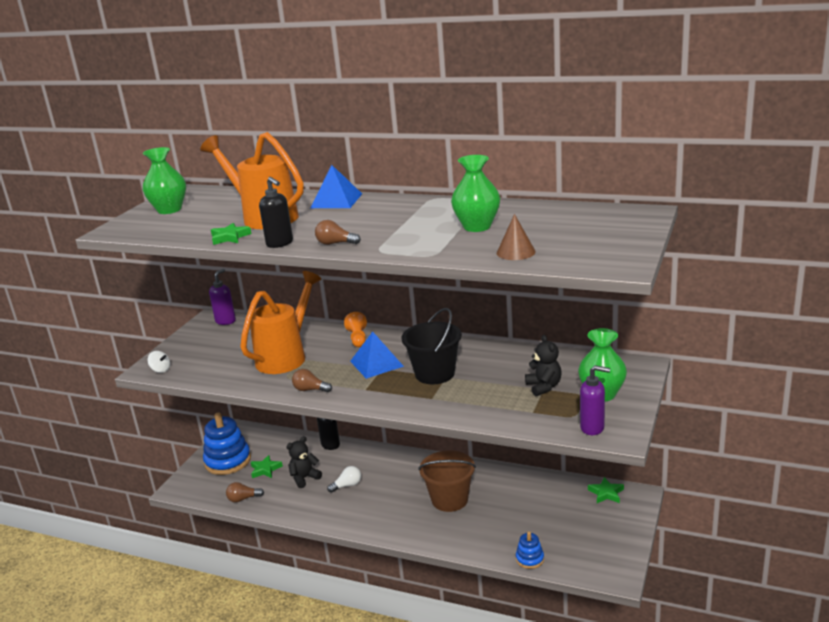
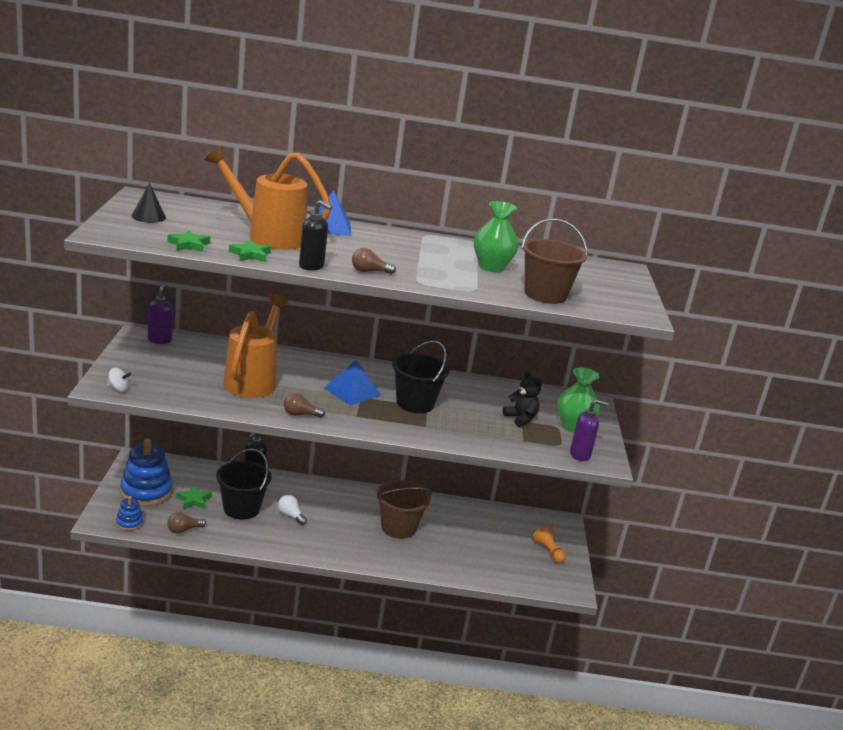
camera: 25 degrees left, 0 degrees up
(169, 210) = (148, 216): green vase -> black cone
(304, 478) = (241, 508): black teddy bear -> black bucket
(347, 485) = (290, 515): white light bulb -> white light bulb turned 90 degrees counterclockwise
(358, 338) = (318, 366): orange pawn -> orange pawn (548, 551)
(516, 252) = (545, 295): brown cone -> brown bucket
(529, 559) = (493, 578): blue stacking toy -> blue stacking toy (129, 523)
(606, 493) = (537, 520): green star -> green star (189, 245)

